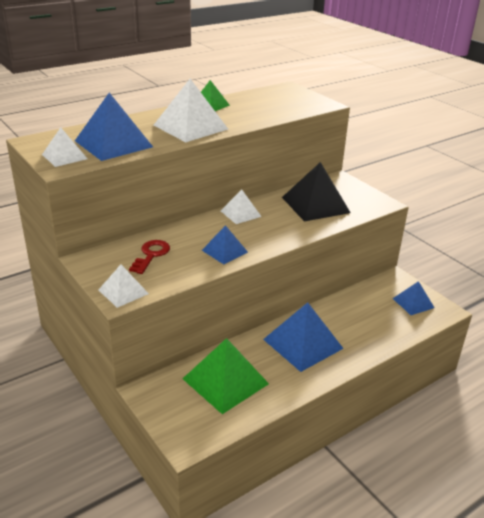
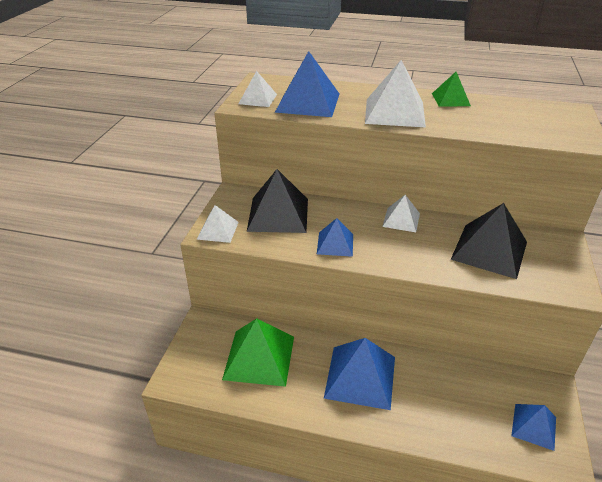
camera: 50 degrees right, 5 degrees up
(151, 255) = (278, 214): red key -> black pyramid

